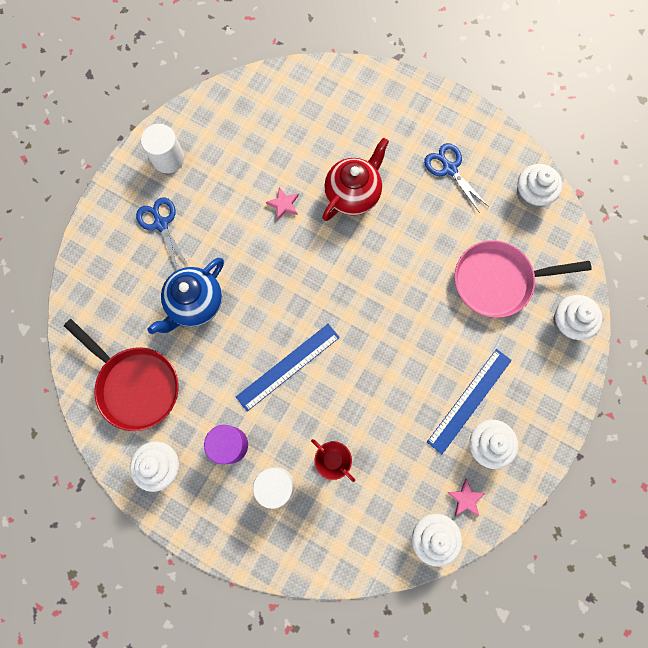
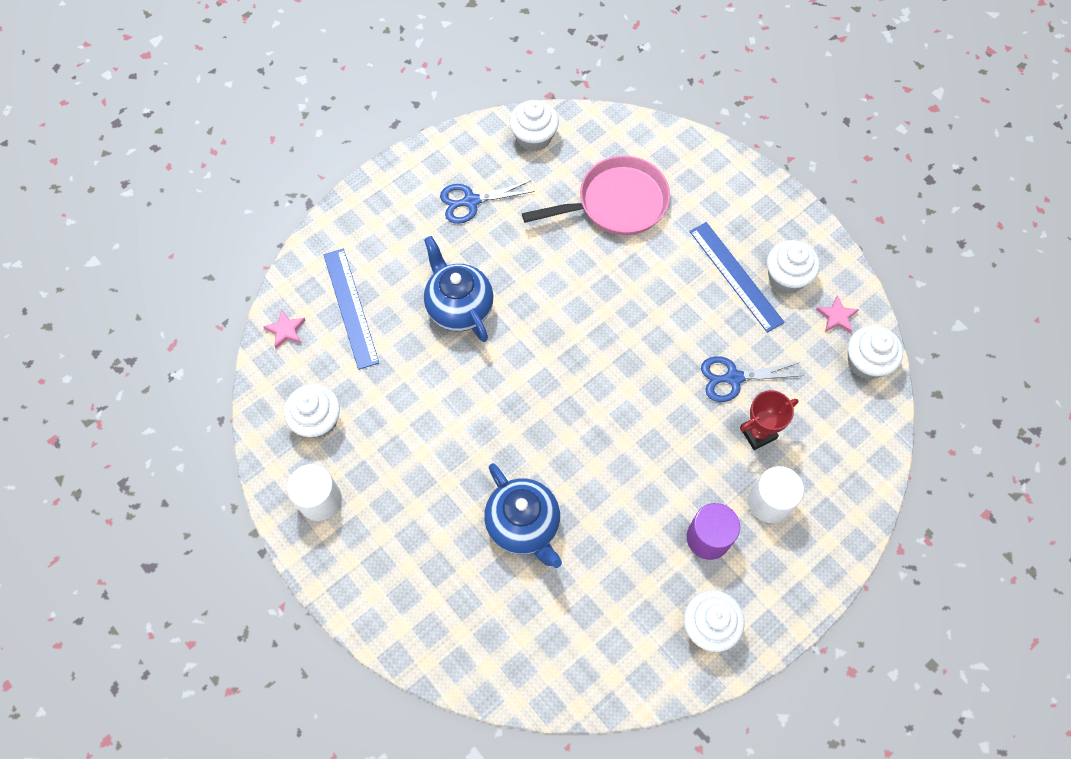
camera: 70 degrees left, 10 degrees down
(135, 385) = (600, 628): red pan -> none
(161, 224) = (404, 534): blue scissors -> blue scissors (733, 378)
(283, 204) = (439, 385): pink star -> pink star (286, 330)
(288, 366) = (637, 444): blue ruler -> blue ruler (350, 308)
(353, 194) = (459, 307): red teapot -> blue teapot
(497, 281) = (616, 203): pink pan -> pink pan turned 120 degrees counterclockwise
(568, 322) = (684, 157): white cupcake -> white cupcake (317, 420)

